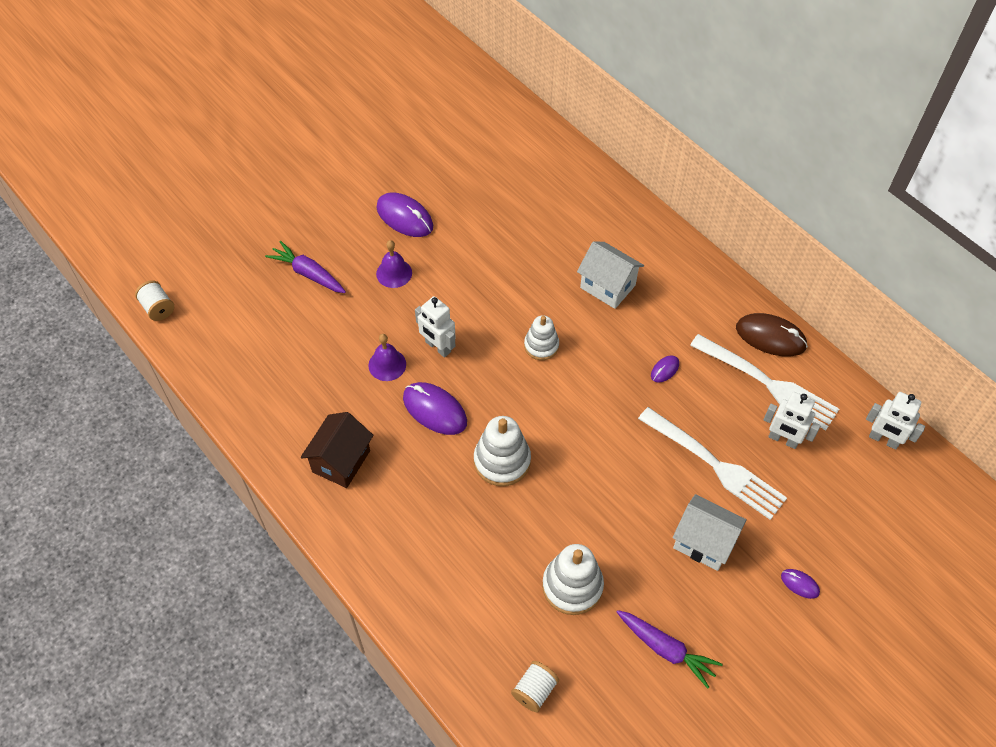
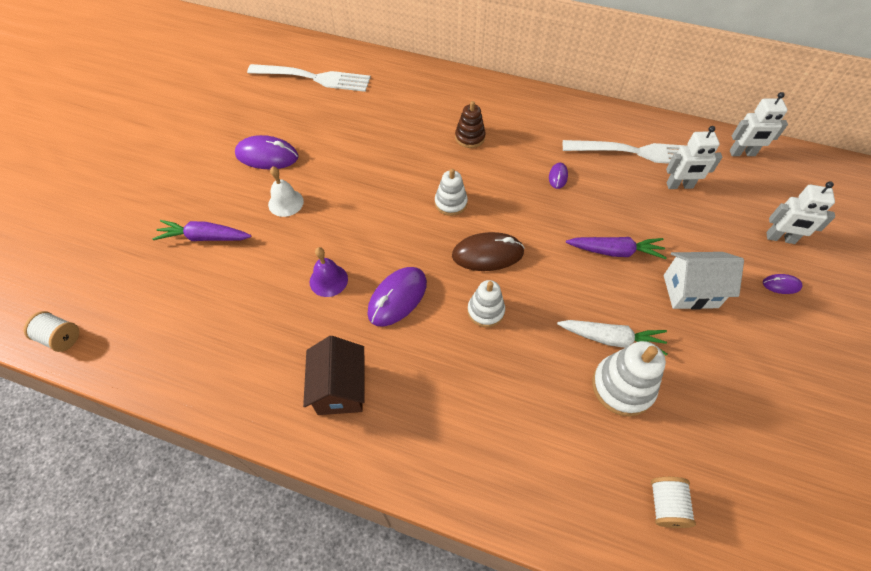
camera: 30 degrees left, 0 degrees up
(394, 273) = (286, 202): purple bell -> white bell
(434, 410) = (397, 298): purple mouse -> purple mouse turned 60 degrees counterclockwise
(437, 347) = (364, 244): white robot -> white robot (780, 238)
(502, 461) = (485, 311): white stacking toy -> white stacking toy, size x0.65
(594, 543) = (611, 339): none -> white carrot
(607, 286) = (470, 137): white house -> brown stacking toy
(666, 649) = (736, 397): purple carrot -> purple carrot (615, 251)
(715, 465) = (650, 228): white fork -> white fork (314, 78)
(770, 337) = (612, 120): brown mouse -> brown mouse (487, 254)

